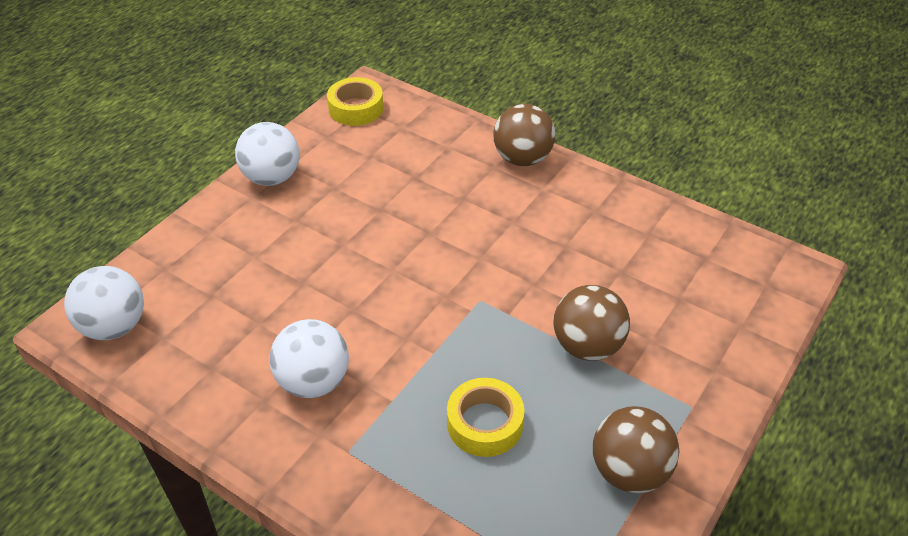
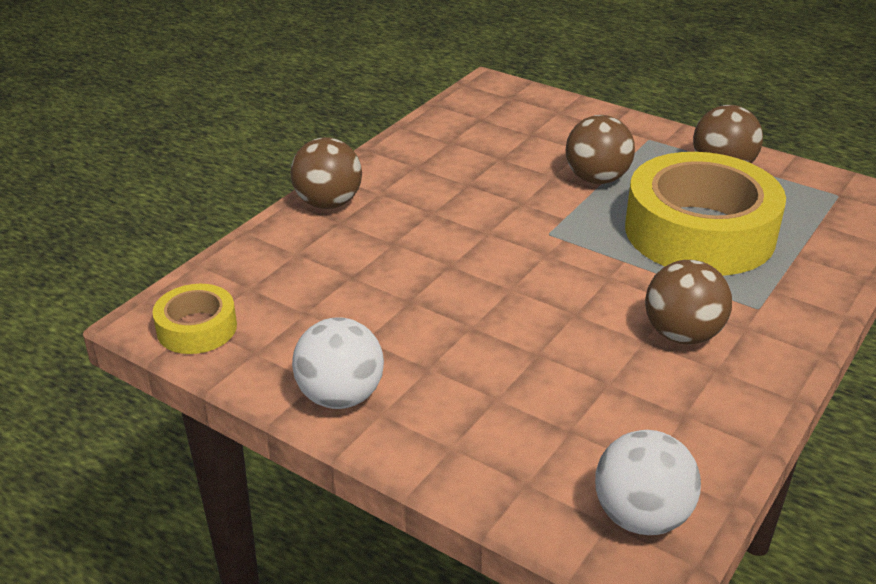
camera: 90 degrees left, 10 degrees down
(313, 381) = (682, 334): white ball -> brown ball
(484, 423) = (699, 232): yellow tape -> yellow tape, size x2.12

